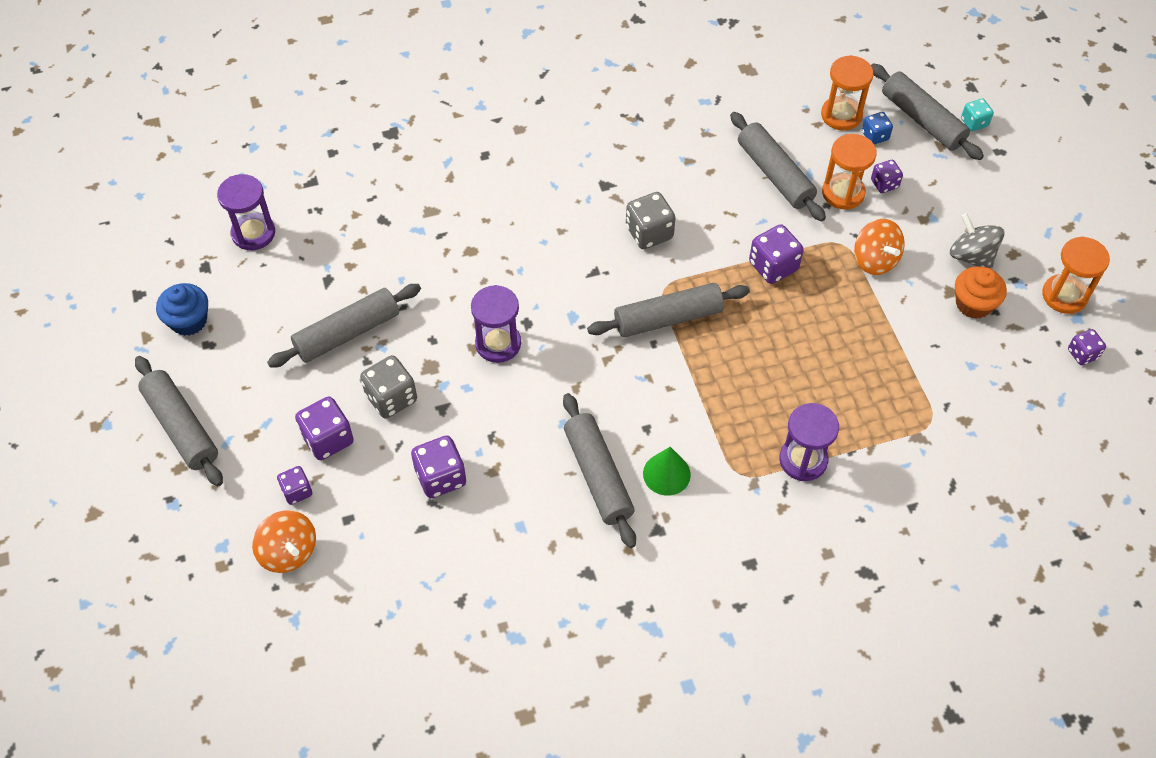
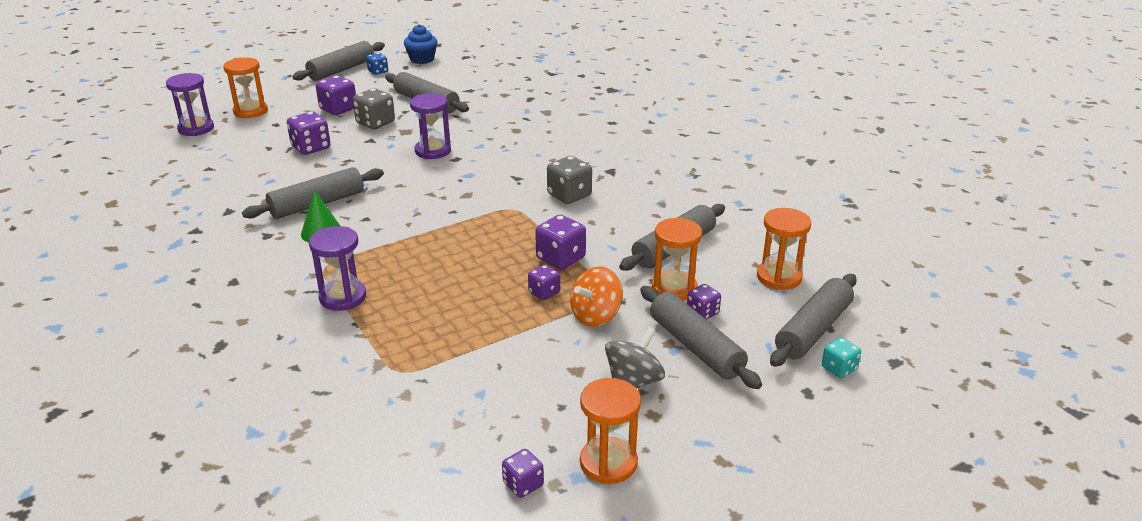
camera: 75 degrees right, 25 degrees down
(253, 233) = (499, 64): purple hourglass -> purple hourglass (196, 128)
(288, 552) = (250, 111): orange spinning top -> orange hourglass
(297, 491) = (296, 107): purple dice -> purple dice (544, 292)
(668, 318) = (480, 214): grey rolling pin -> grey rolling pin (695, 347)
(875, 136) = (765, 300): blue dice -> blue dice (378, 71)
(973, 304) = (565, 389): orange cupcake -> none

